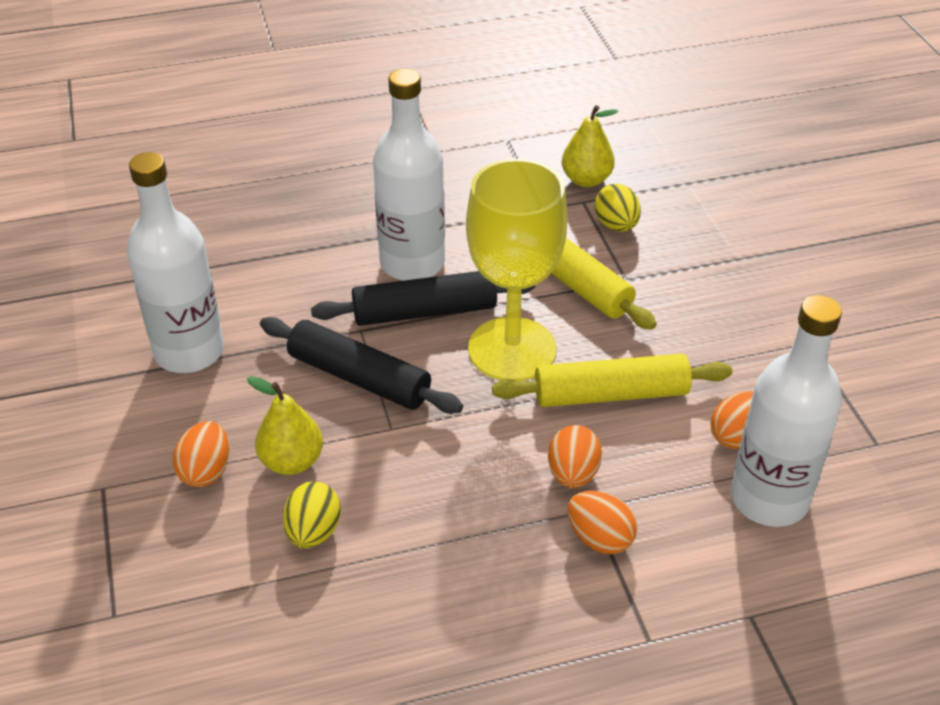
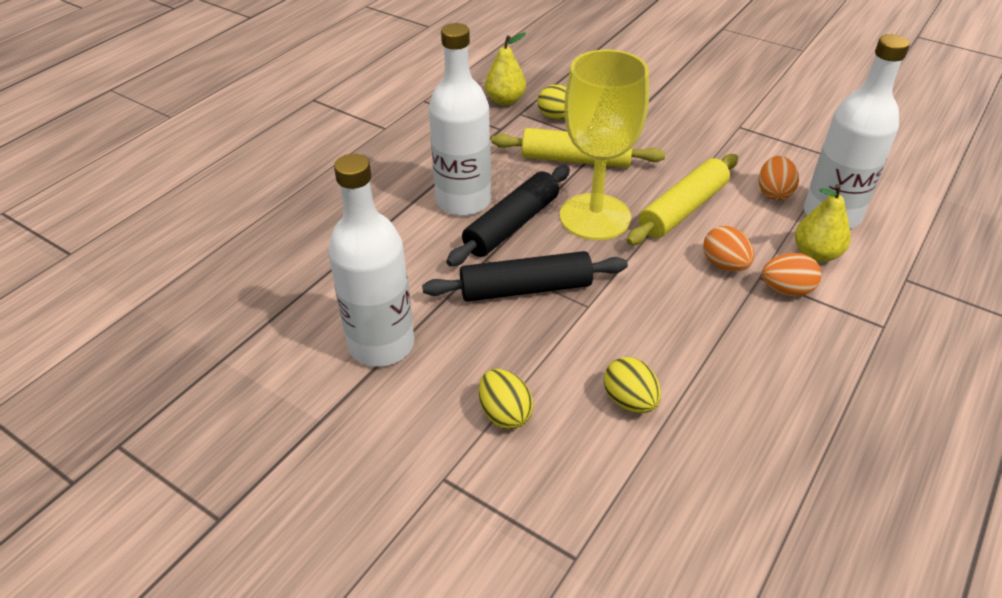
camera: 40 degrees left, 0 degrees up
(206, 471) = (505, 414): orange egg -> yellow egg
(292, 461) = (554, 367): yellow pear -> yellow pear (816, 254)

